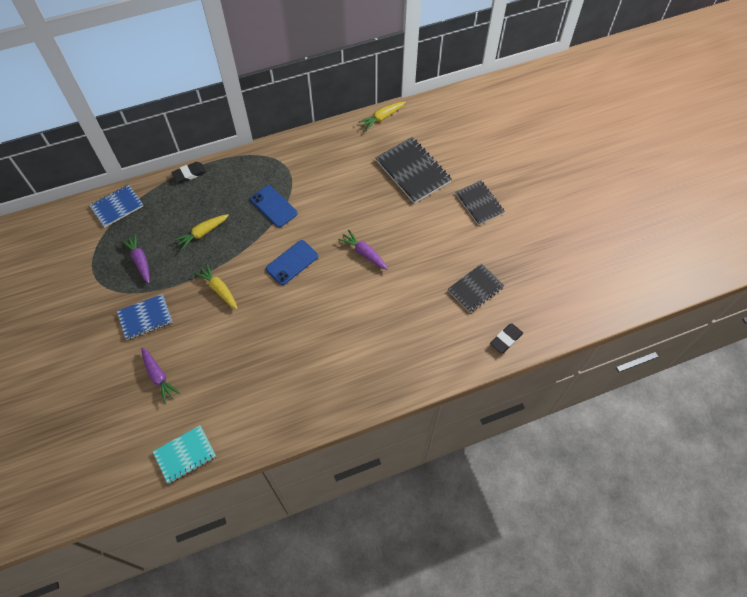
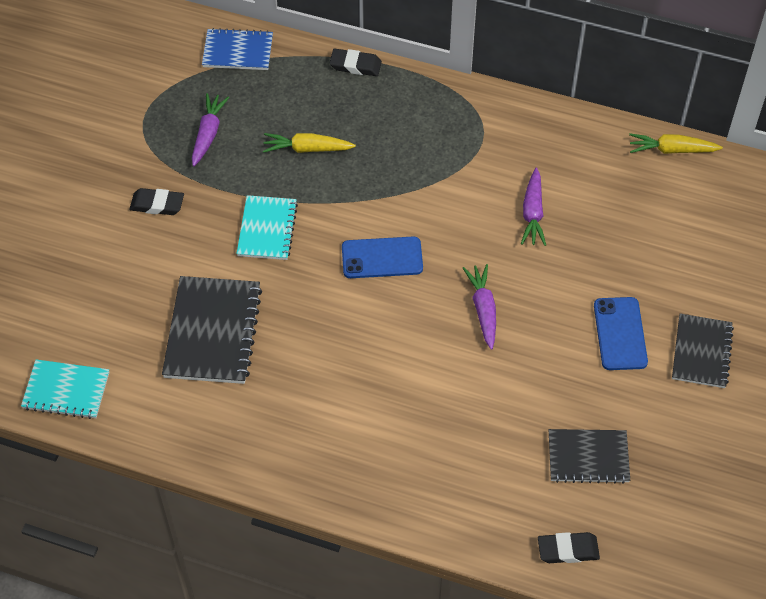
camera: 40 degrees right, 5 degrees down
(145, 317) = (157, 204): blue notebook -> black eraser
(159, 377) = (114, 282): purple carrot -> purple carrot (532, 213)
(219, 289) = (267, 229): yellow carrot -> turquoise notebook
(273, 206) = (422, 173): blue phone -> blue phone (620, 334)
(413, 171) = (648, 248): black notebook -> black notebook (213, 332)

